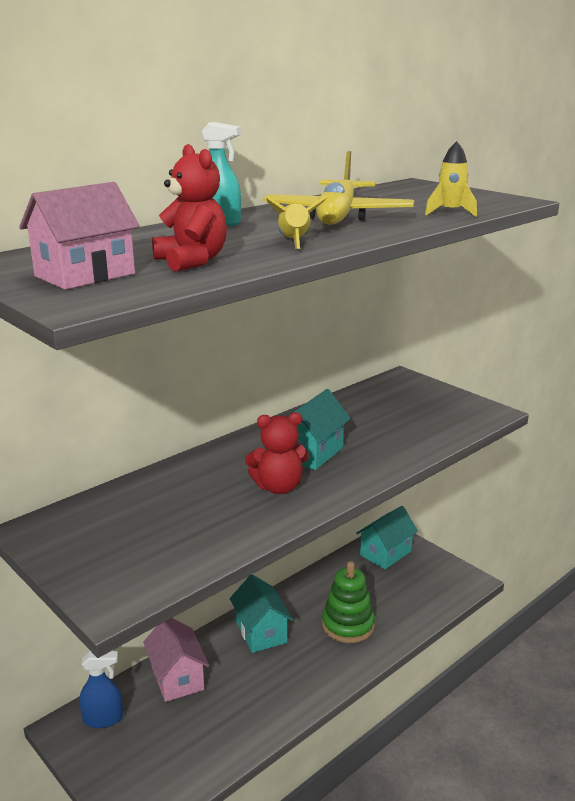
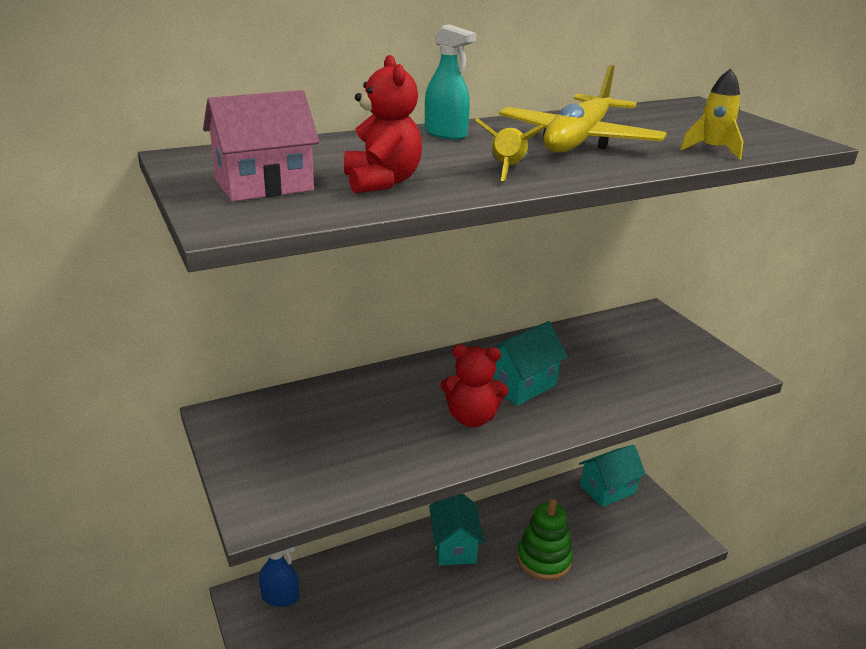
camera: 15 degrees right, 5 degrees up
(177, 678) = (360, 573): pink house -> none

